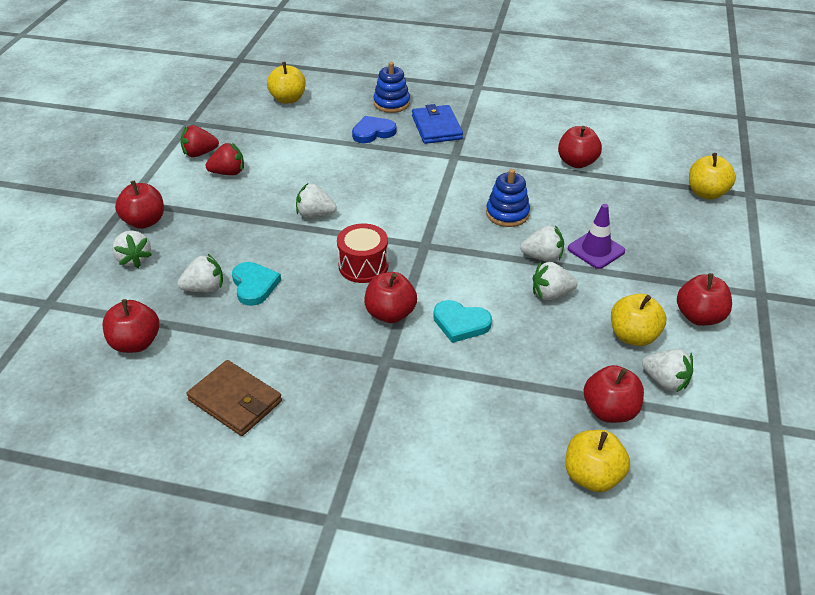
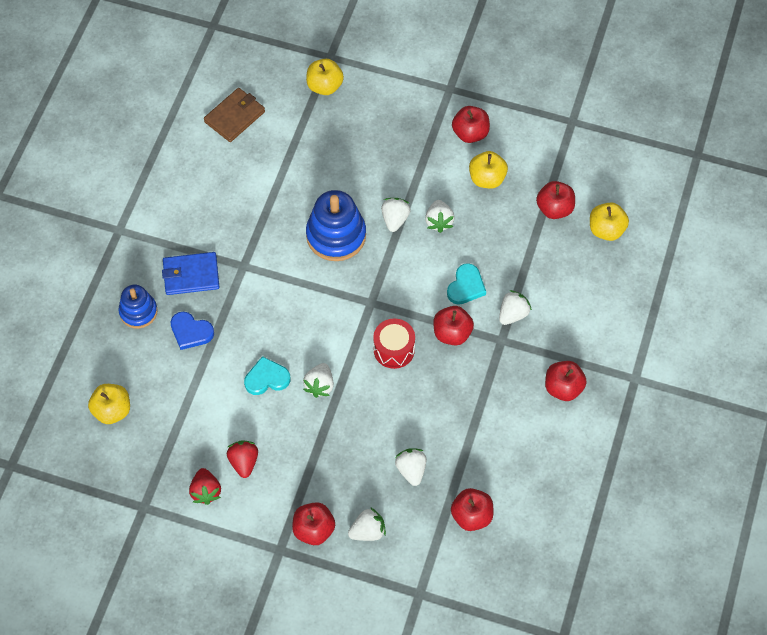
camera: 85 degrees left, 20 degrees up
(235, 401) = (534, 439): brown wallet -> brown wallet (234, 116)
(254, 285) = (410, 432): turquoise heart -> turquoise heart (267, 378)
(373, 132) = (191, 332): blue heart -> blue heart turned 45 degrees counterclockwise
(507, 214) = (336, 235): blue stacking toy -> blue stacking toy, size x1.61
(577, 162) = (267, 169): red apple -> red apple (563, 388)
(596, 250) = (390, 181): purple traffic cone -> none
(665, 381) = (530, 170): white strawberry -> white strawberry (513, 314)

